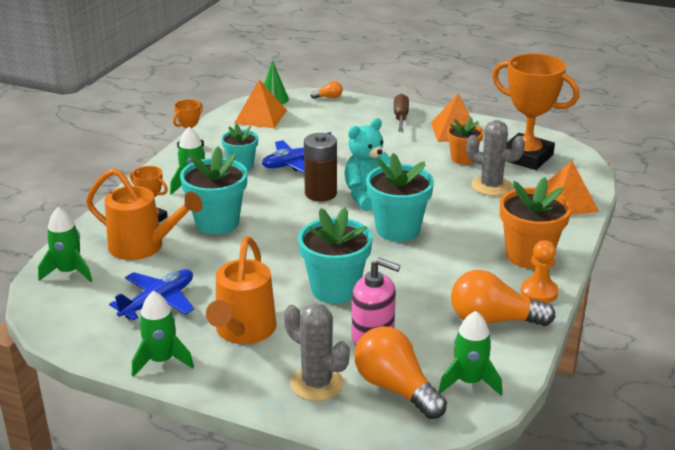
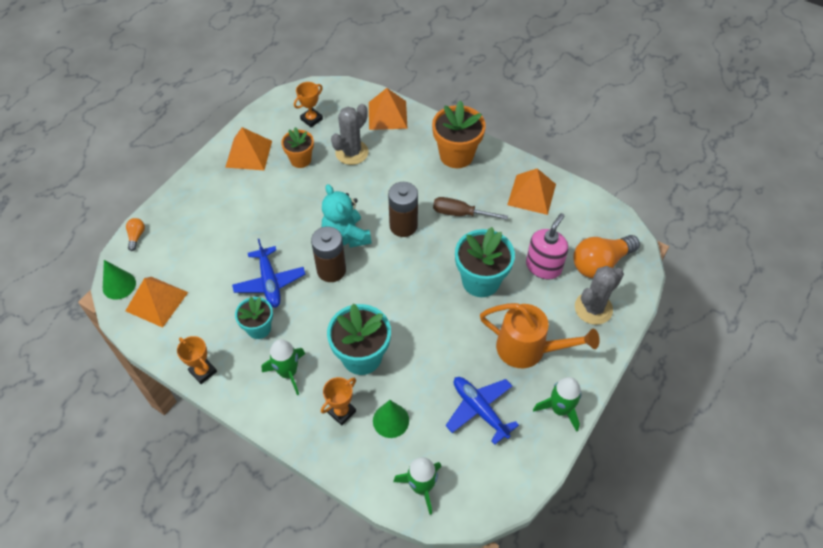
camera: 80 degrees left, 25 degrees up
(143, 247) = (391, 420): orange watering can -> green cone
(397, 229) = (403, 226): turquoise flower pot -> brown battery
(400, 118) = (206, 187): brown screwdriver -> brown screwdriver (460, 213)
(469, 382) = (596, 222): green rocket -> none
(493, 320) = (531, 194): orange light bulb -> orange pyramid
(526, 157) = (311, 119): orange trophy -> orange trophy, size x0.48
(539, 292) = (502, 162): orange pawn -> none

